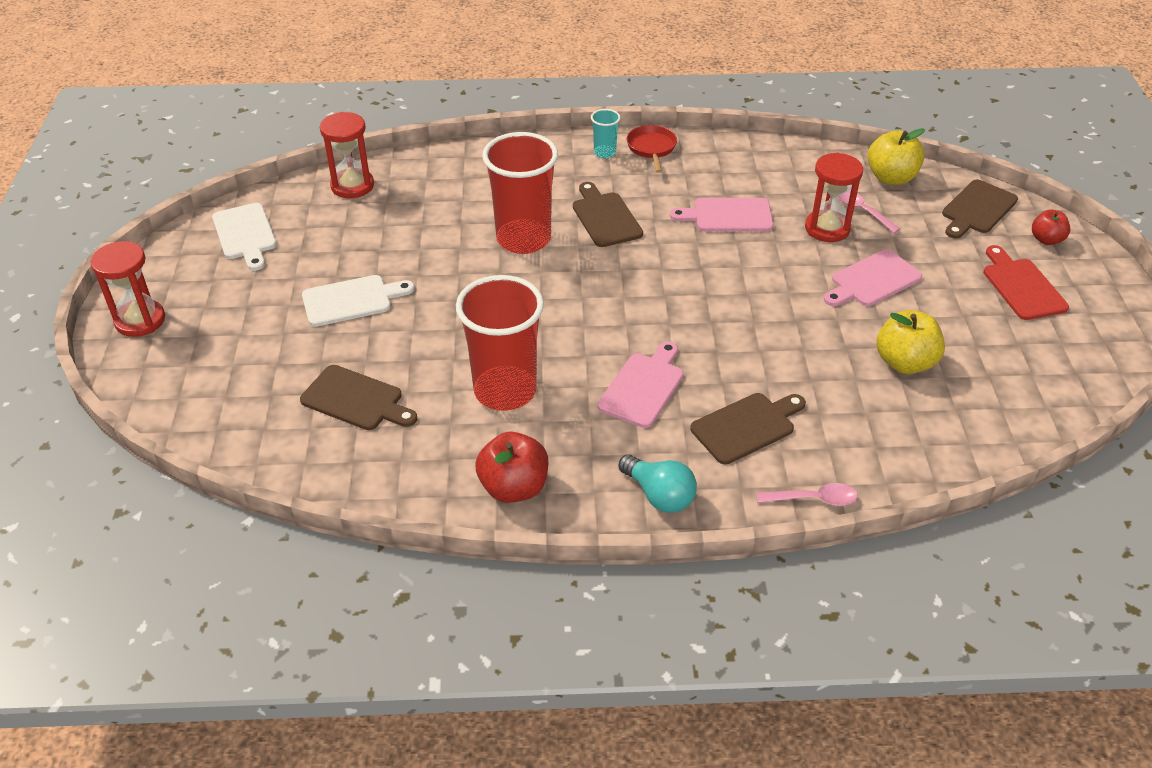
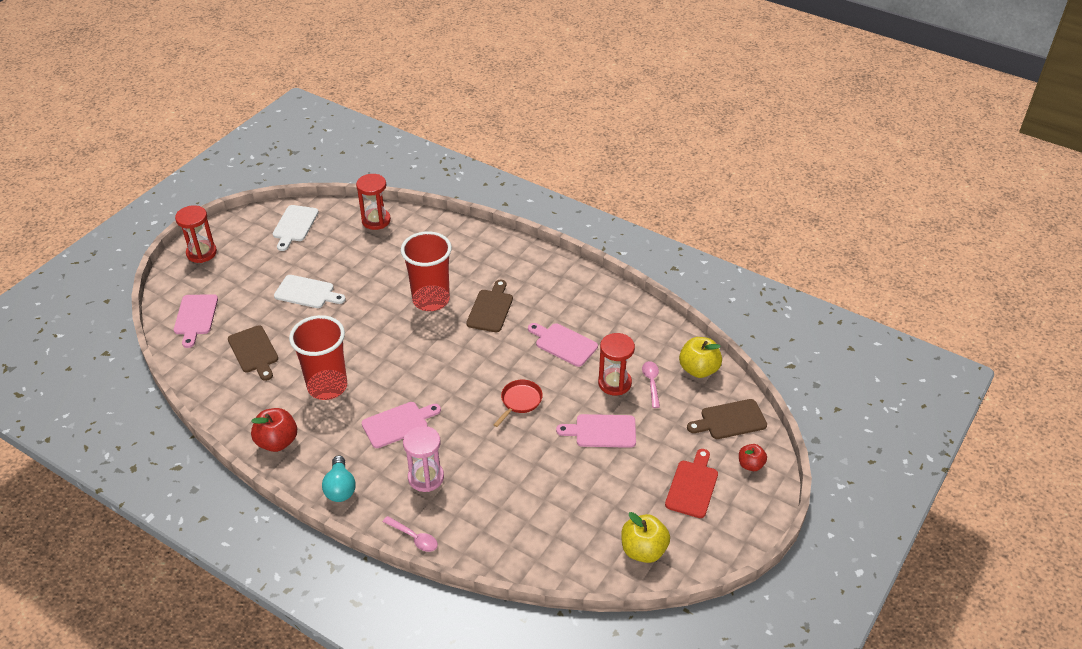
camera: 35 degrees right, 0 degrees up
(220, 399) = (195, 317): none -> pink cutting board
(604, 153) = (537, 265): turquoise cup -> none
(651, 148) = (569, 275): red pan -> red pan (520, 401)
(746, 427) = (426, 477): brown cutting board -> pink hourglass
(904, 362) = (558, 492): yellow apple -> yellow apple (643, 550)

